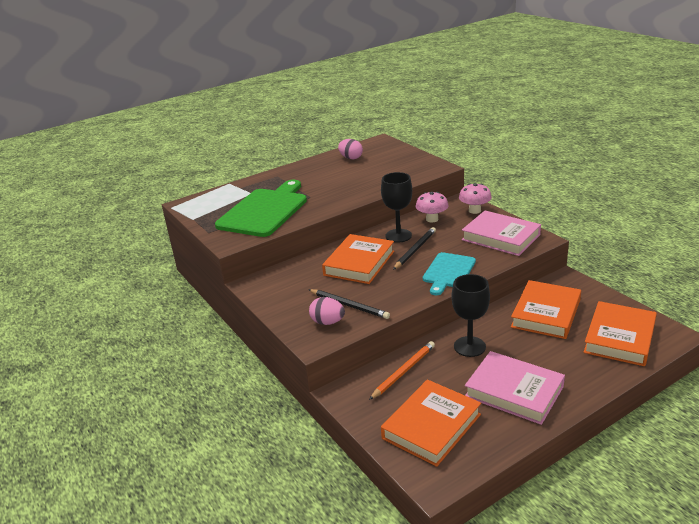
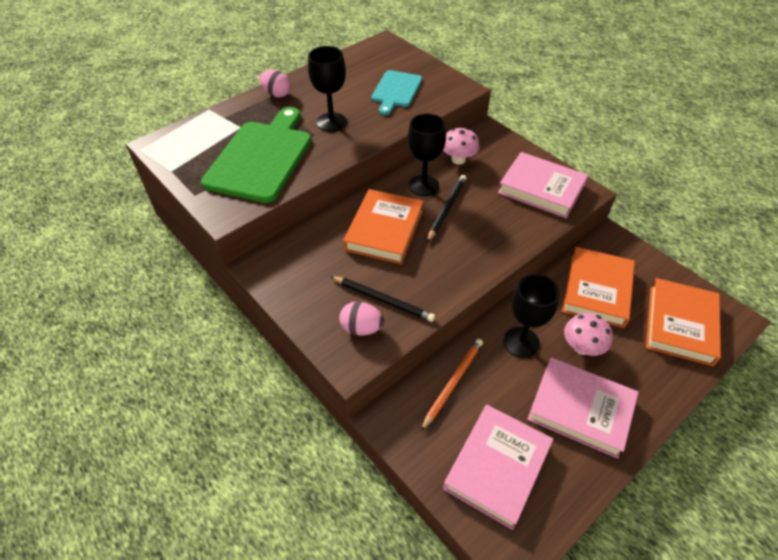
camera: 10 degrees left, 20 degrees up
(325, 189) = (331, 122): none -> black goblet
(351, 158) = (354, 70): pink egg -> pink egg (277, 94)
(431, 426) = (497, 467): orange book -> pink book
(448, 272) = (491, 244): turquoise cutting board -> turquoise cutting board (396, 91)
(474, 210) = (505, 146): pink mushroom -> pink mushroom (582, 347)

